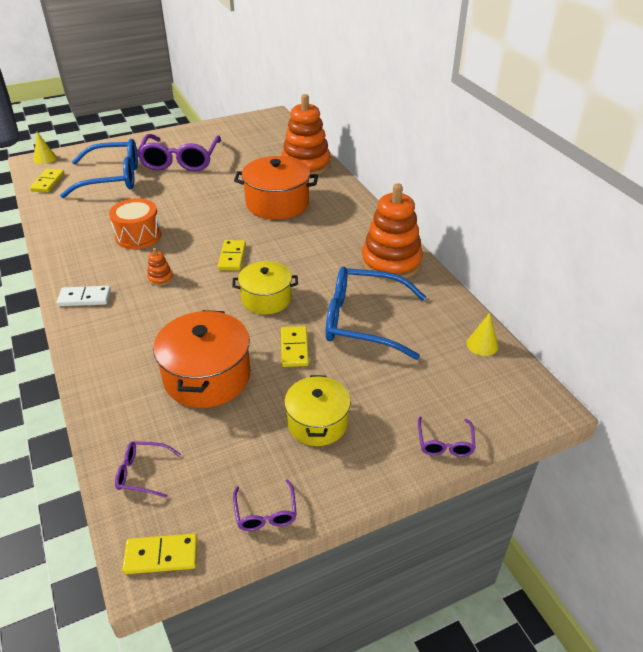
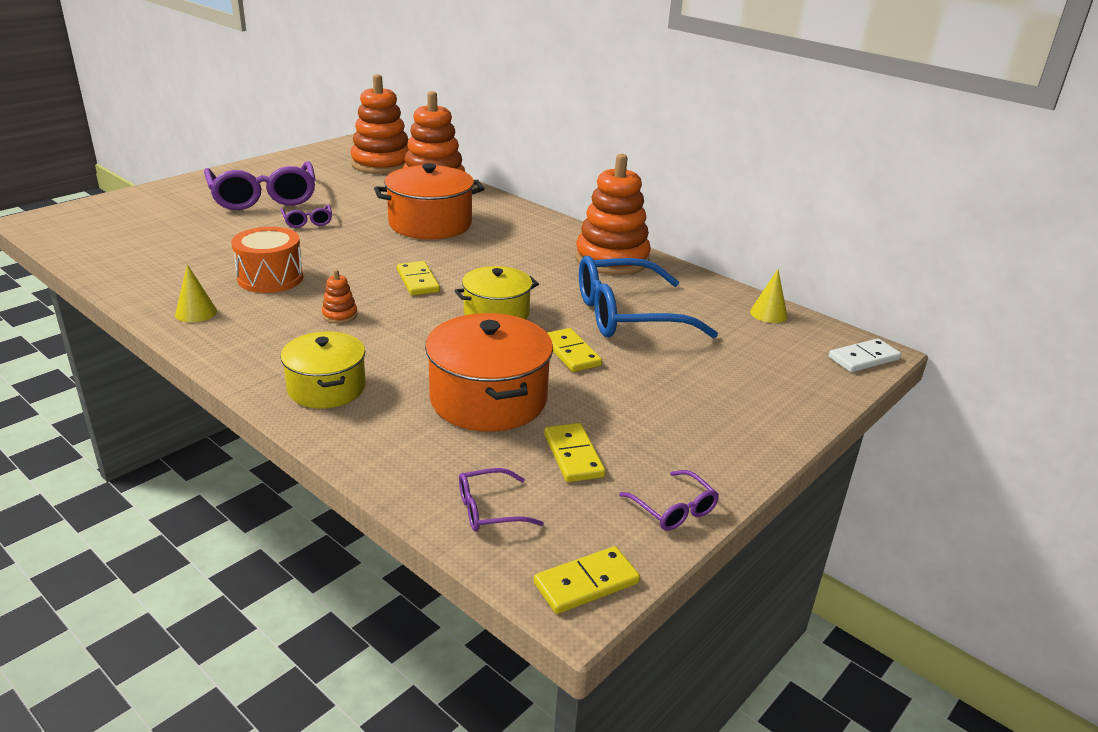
camera: 25 degrees left, 10 degrees down
(45, 159) = (53, 216): yellow cone -> yellow cone (196, 312)
(48, 182) = (80, 240): yellow domino -> yellow domino (573, 455)
(84, 298) = (248, 352): white domino -> white domino (863, 358)
(112, 178) = (178, 225): blue glasses -> none
(281, 139) = (382, 164): none -> orange stacking toy
(317, 423) = (657, 414): yellow pot -> yellow pot (326, 388)
(445, 443) = (806, 403): purple glasses -> purple glasses (307, 221)

